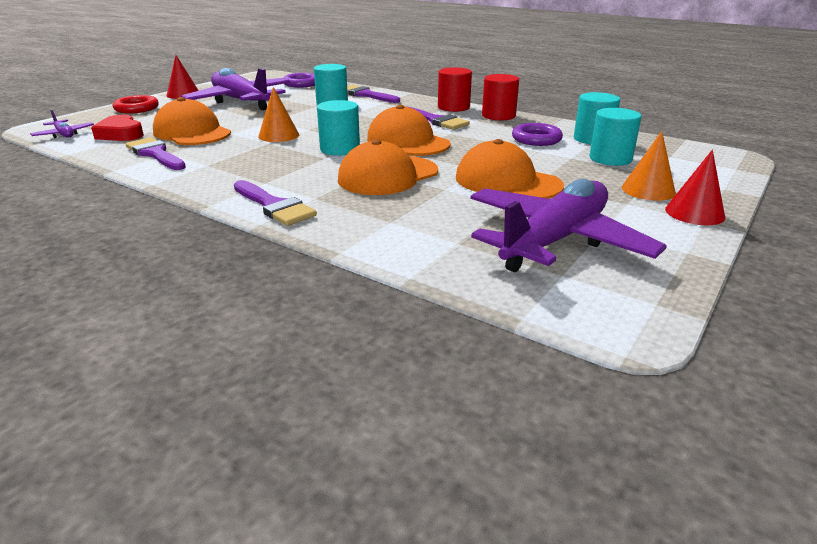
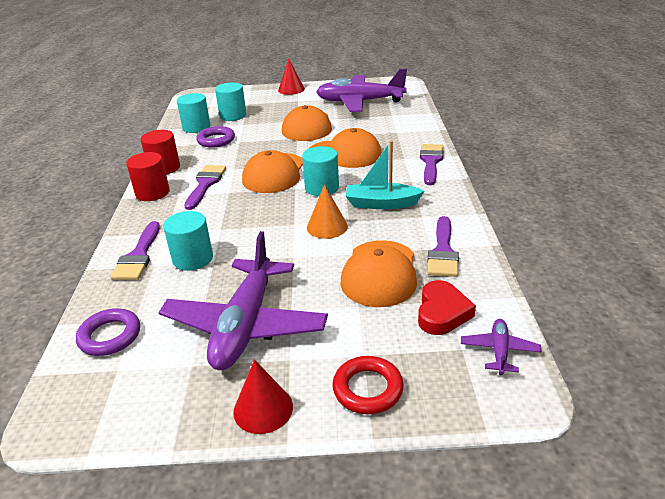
camera: 125 degrees left, 5 degrees up
(261, 159) = (381, 204): none -> turquoise boat
(648, 190) = (274, 100): orange cone -> none

